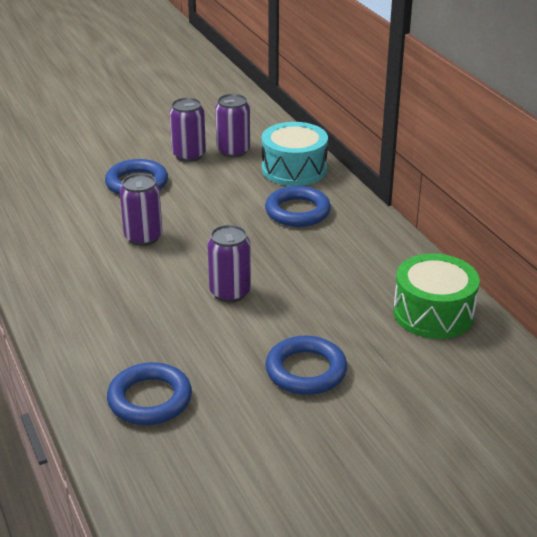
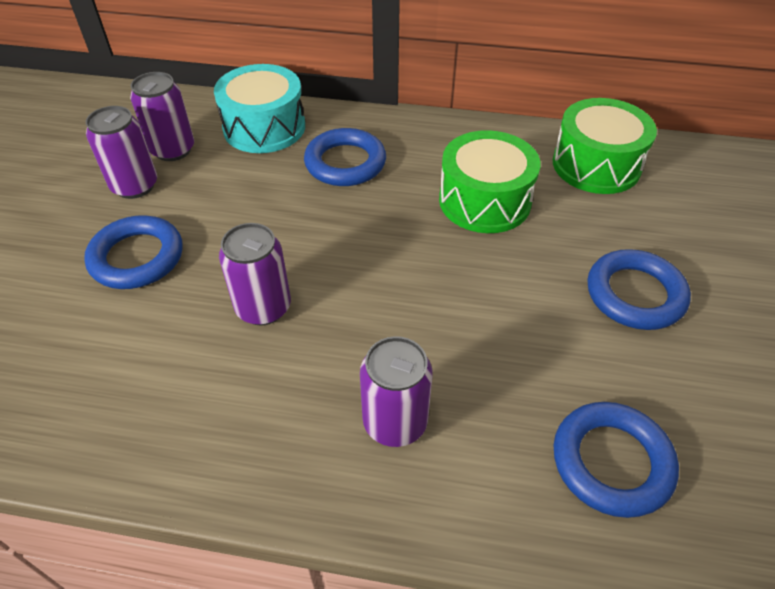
camera: 55 degrees left, 15 degrees up
(230, 292) = (448, 285): purple can -> purple can (395, 422)
(328, 278) = (484, 201): none -> green drum

